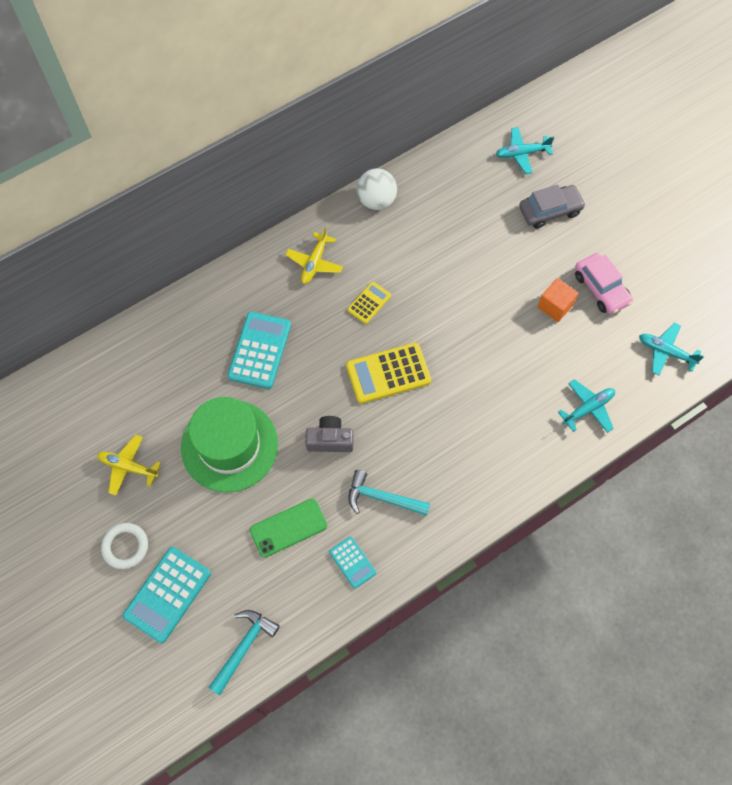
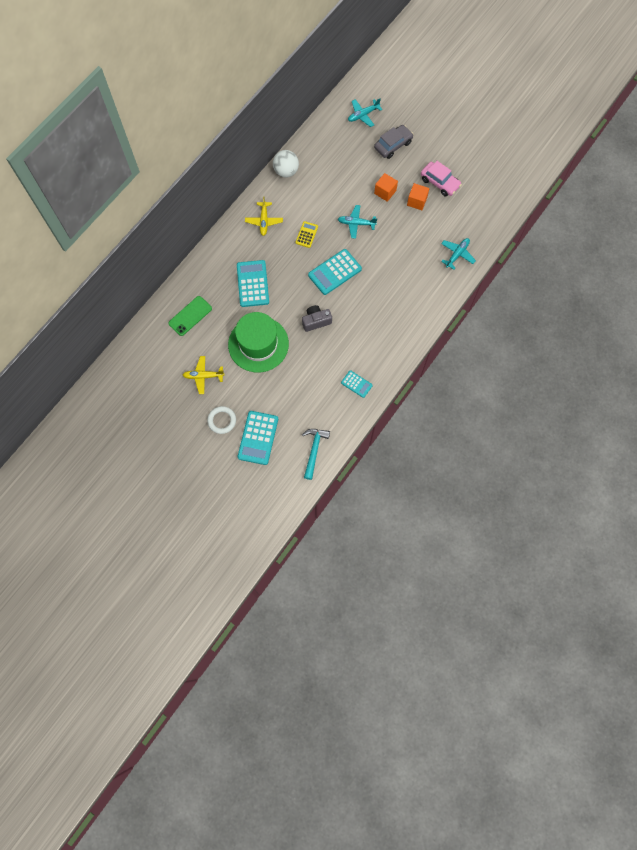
camera: 20 degrees left, 5 degrees up
(288, 528) = (312, 378): green phone -> green phone (190, 316)
(382, 498) = (359, 343): turquoise hammer -> none
(388, 373) = (334, 272): yellow calculator -> turquoise calculator
(511, 276) = (385, 192): none -> orange cube
(665, 351) = (489, 207): turquoise plane -> turquoise plane (356, 223)

